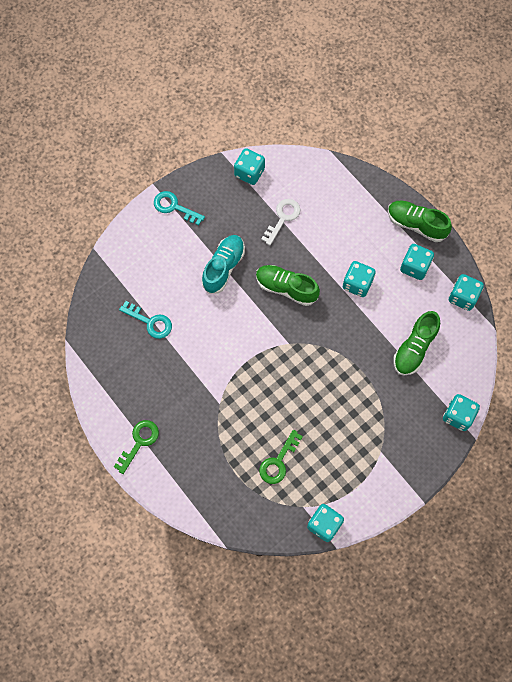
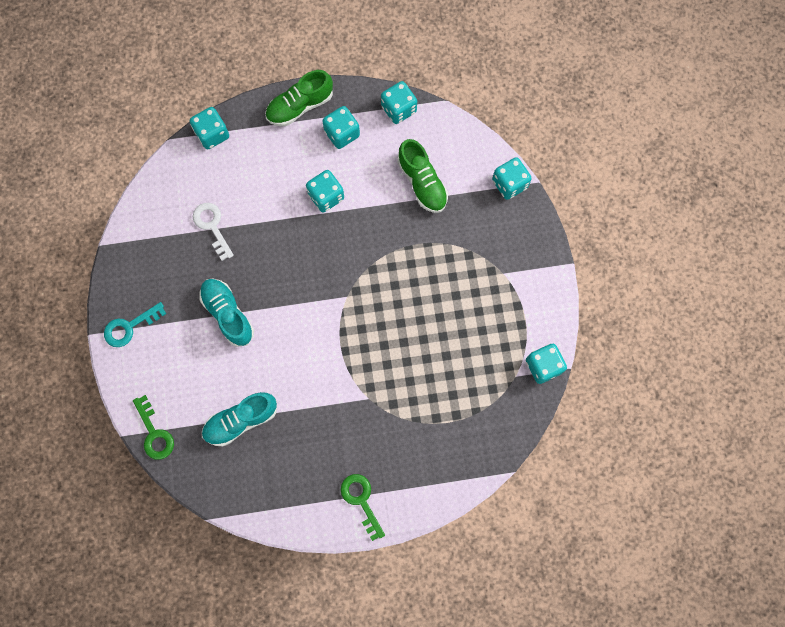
camera: 60 degrees left, 5 degrees up
(150, 322) = (241, 420): turquoise key -> turquoise shoe
(249, 173) = (141, 230): turquoise dice -> turquoise dice (212, 134)
(278, 462) = (459, 374): green key -> green key (154, 433)
(286, 288) = (288, 266): green shoe -> none

